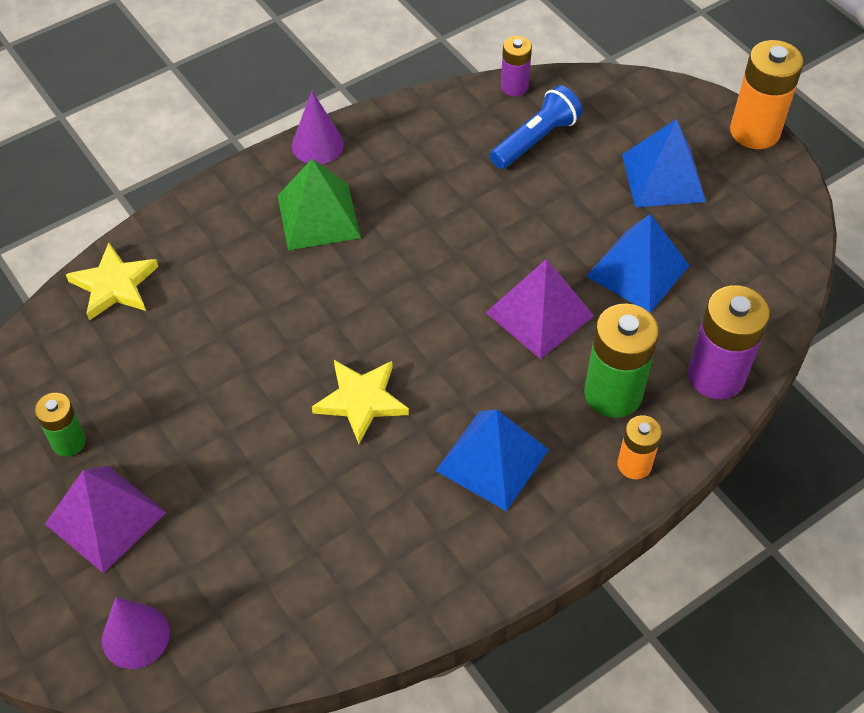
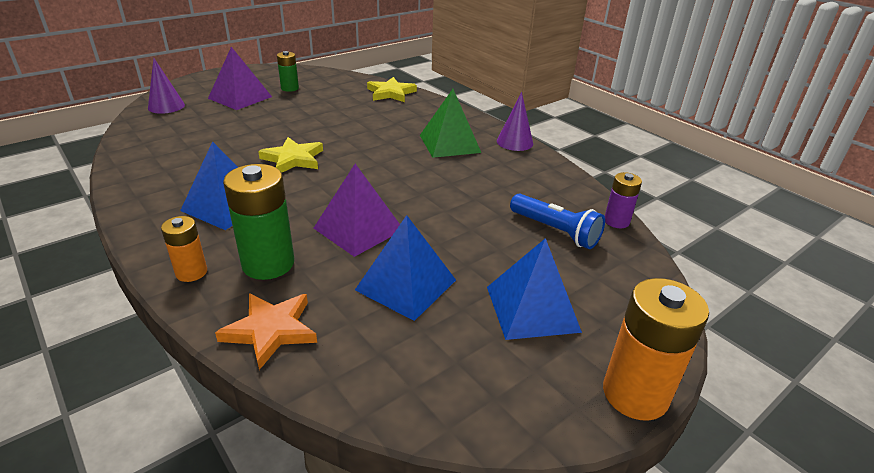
camera: 85 degrees right, 20 degrees down
(716, 375) = (271, 330): purple battery -> orange star

